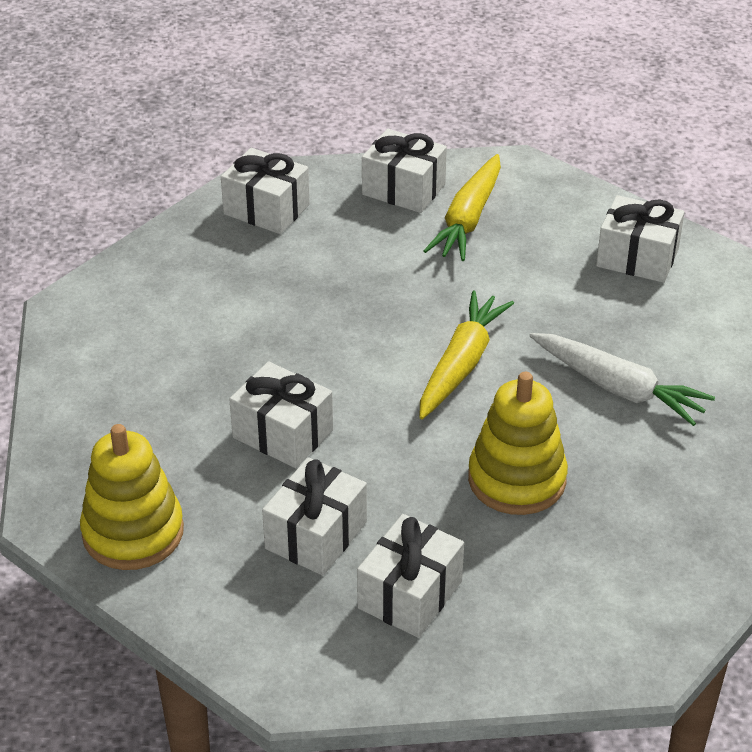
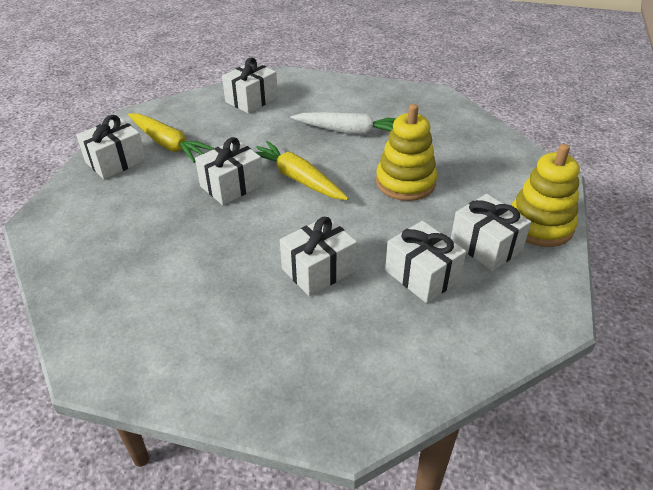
camera: 70 degrees left, 0 degrees up
(133, 532) = (384, 376): yellow stacking toy -> yellow stacking toy (540, 225)
(266, 209) = (76, 226): white gift -> white gift (231, 185)
(618, 388) = (350, 131): white carrot -> white carrot turned 45 degrees clockwise

